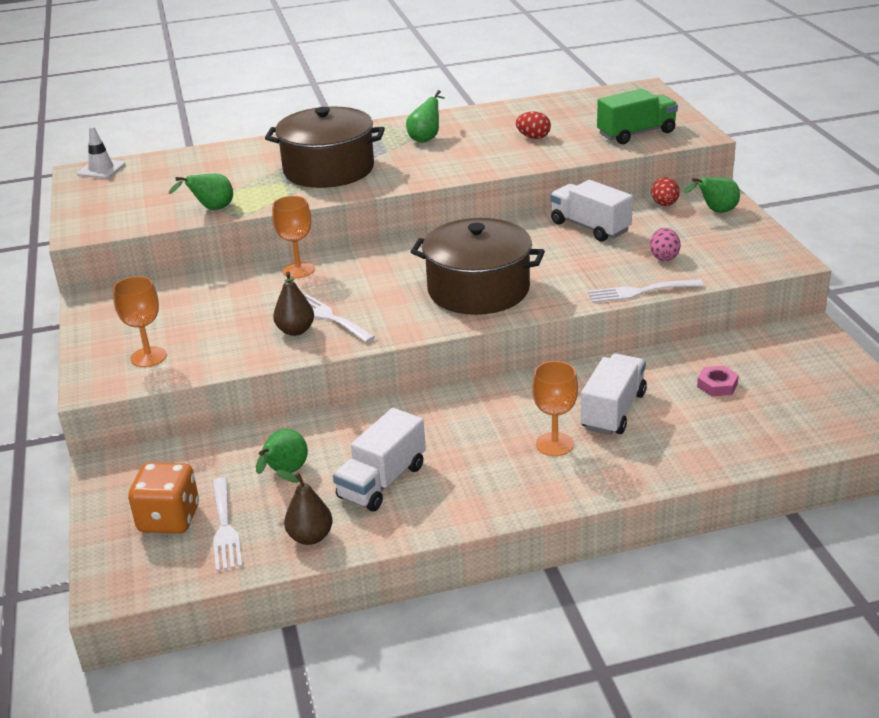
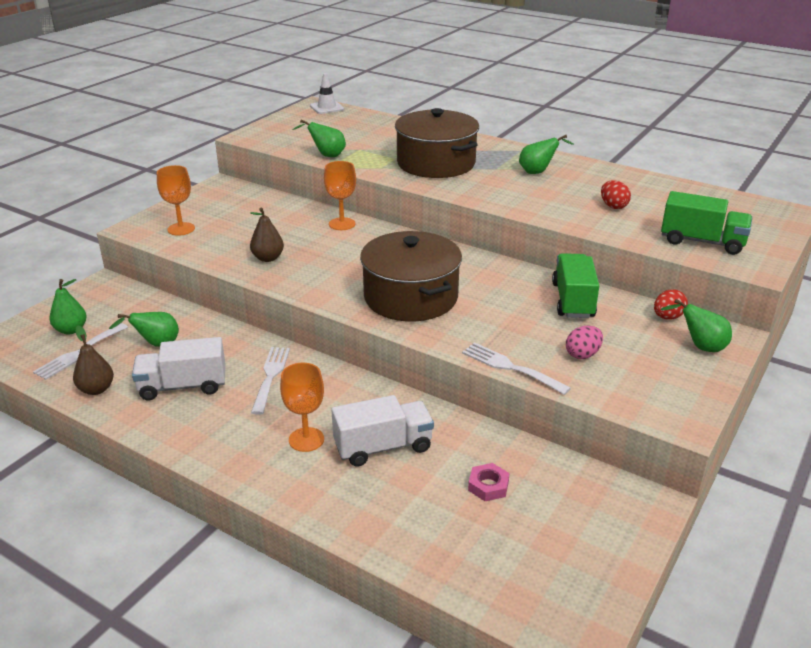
camera: 45 degrees right, 0 degrees up
(169, 519) = (71, 330): orange dice -> green pear
(329, 317) = (298, 261): white fork -> white fork (270, 376)
(590, 227) = (573, 300): white truck -> green truck

